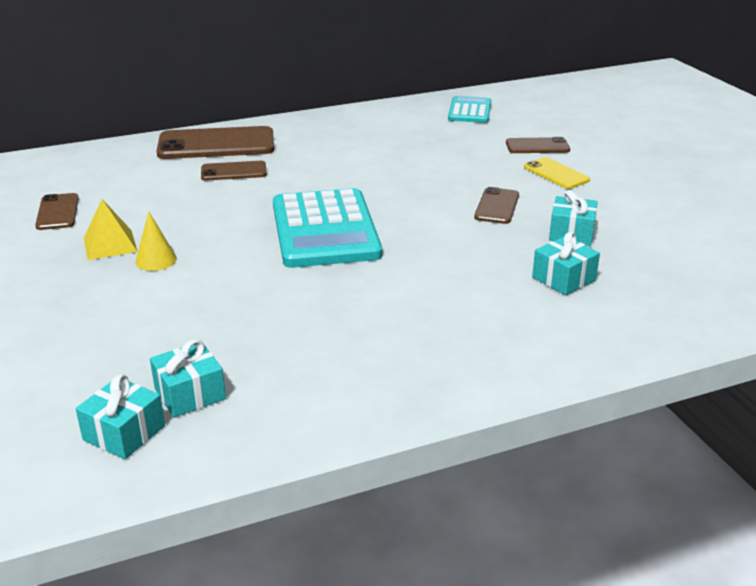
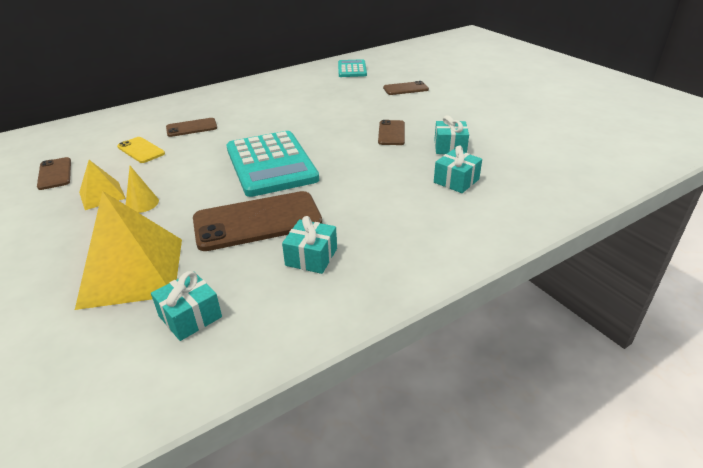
camera: 10 degrees left, 5 degrees up
(124, 433) = (138, 363): turquoise gift -> turquoise gift (311, 257)
(132, 337) = (132, 271): none -> yellow pyramid
(216, 144) = (174, 109): brown phone -> brown phone (257, 221)
(556, 174) = (424, 106): yellow phone -> yellow phone (141, 150)

